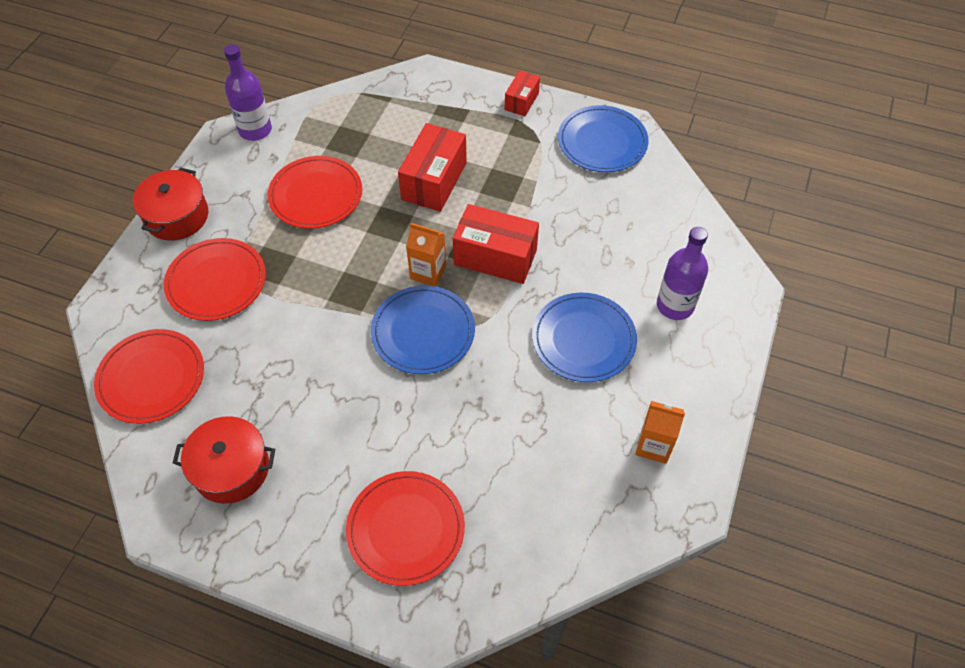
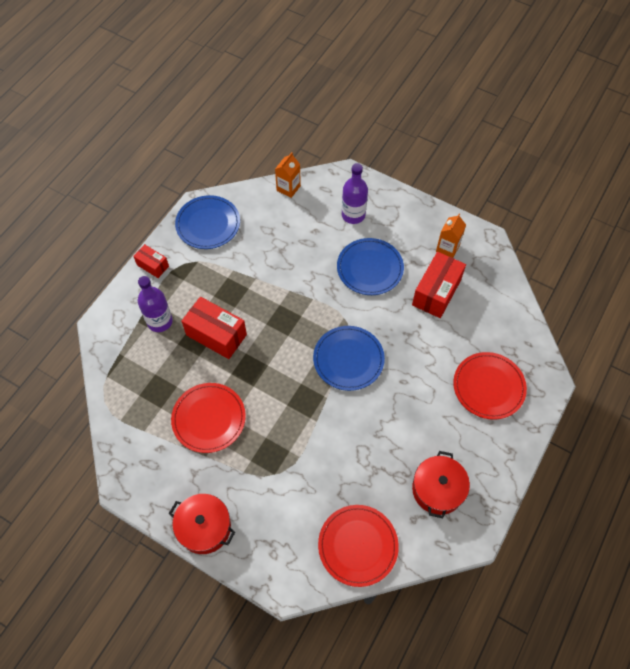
camera: 80 degrees left, 5 degrees up
(216, 282) = (278, 496): red plate -> none
(255, 130) = (124, 461): purple bottle -> purple bottle (159, 321)
(428, 272) = (299, 350): orange carton -> orange carton (288, 188)
(495, 257) = (295, 306): red box -> red box (436, 292)

